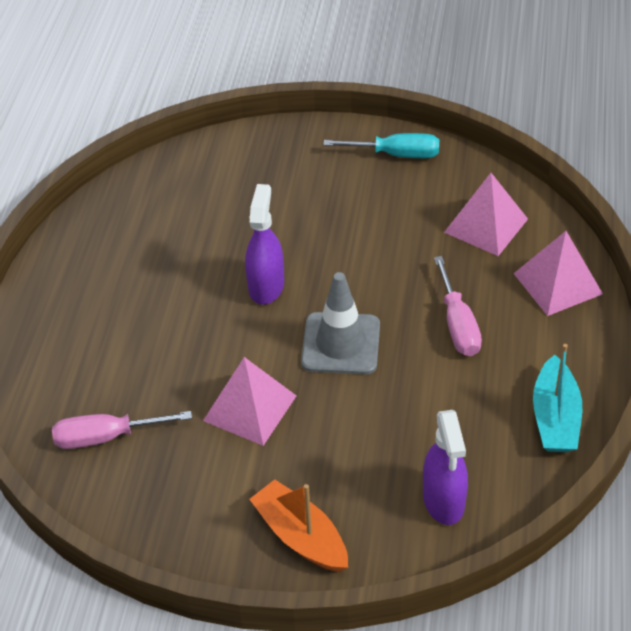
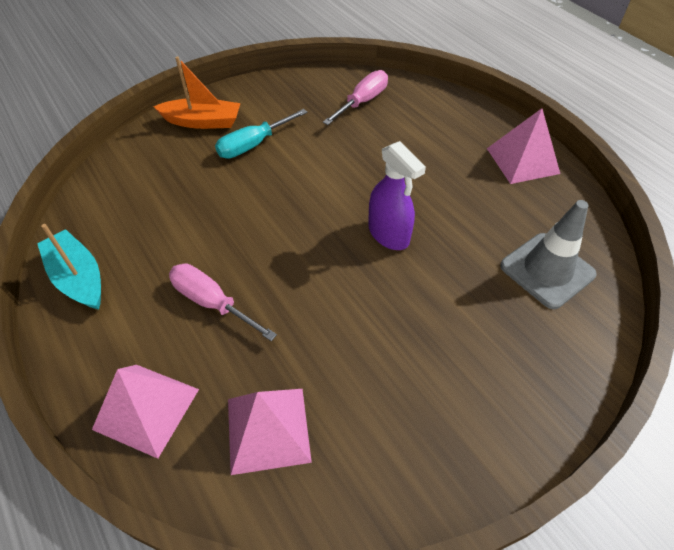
camera: 135 degrees right, 5 degrees up
(249, 408) = (303, 158): pink pyramid -> pink pyramid (522, 160)
(341, 344) = (288, 230): grey traffic cone -> grey traffic cone (547, 270)
(396, 154) = (443, 457): turquoise screwdriver -> turquoise screwdriver (253, 145)
(443, 500) = (129, 182): purple spray bottle -> none

